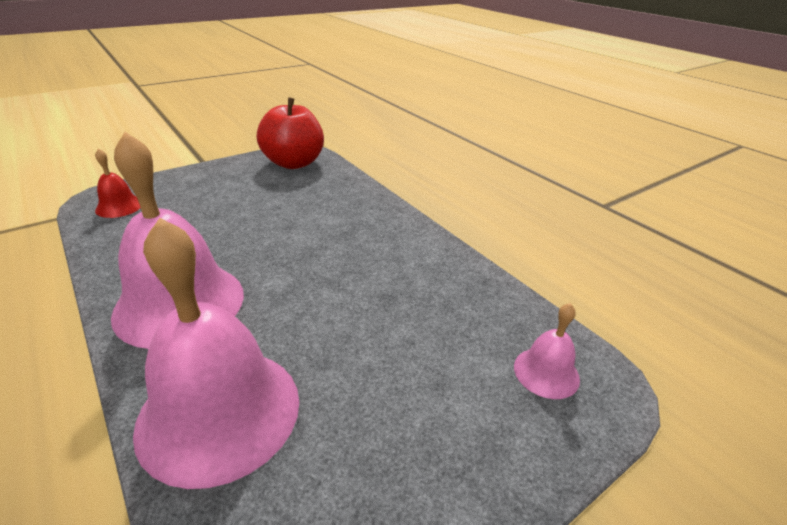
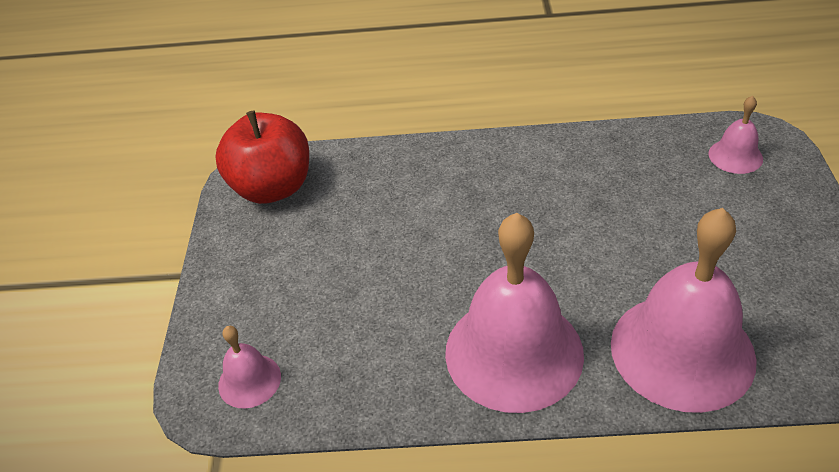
camera: 50 degrees left, 10 degrees up
(119, 206) = (249, 380): red bell -> pink bell

